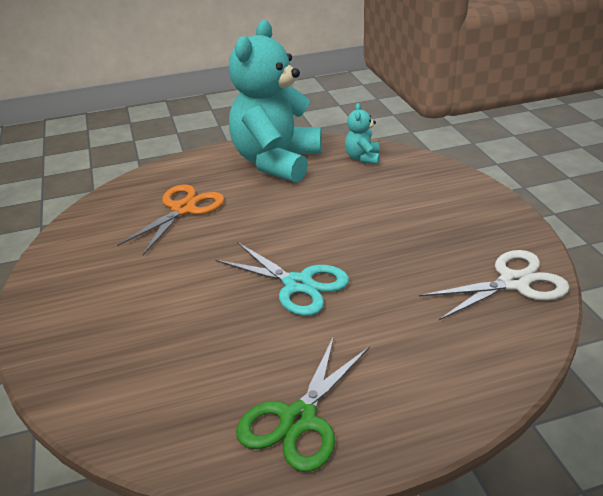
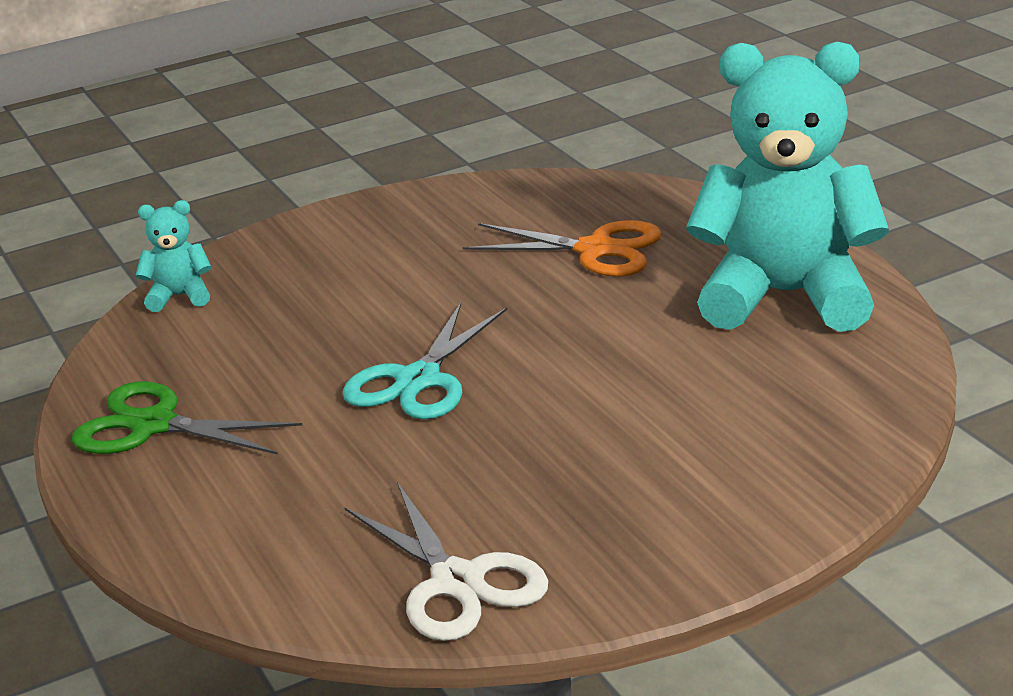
camera: 80 degrees right, 5 degrees down
(363, 158) = (848, 381): turquoise teddy bear -> turquoise teddy bear (180, 296)

